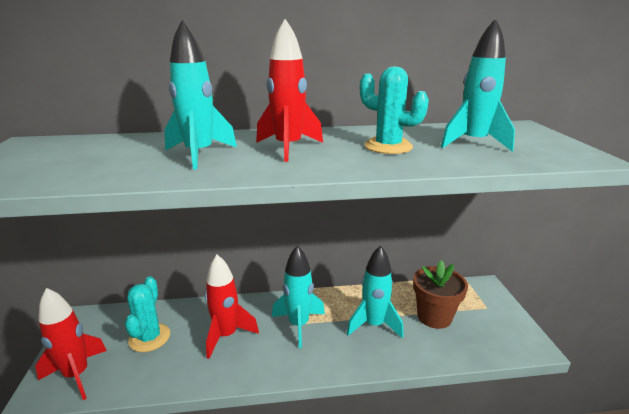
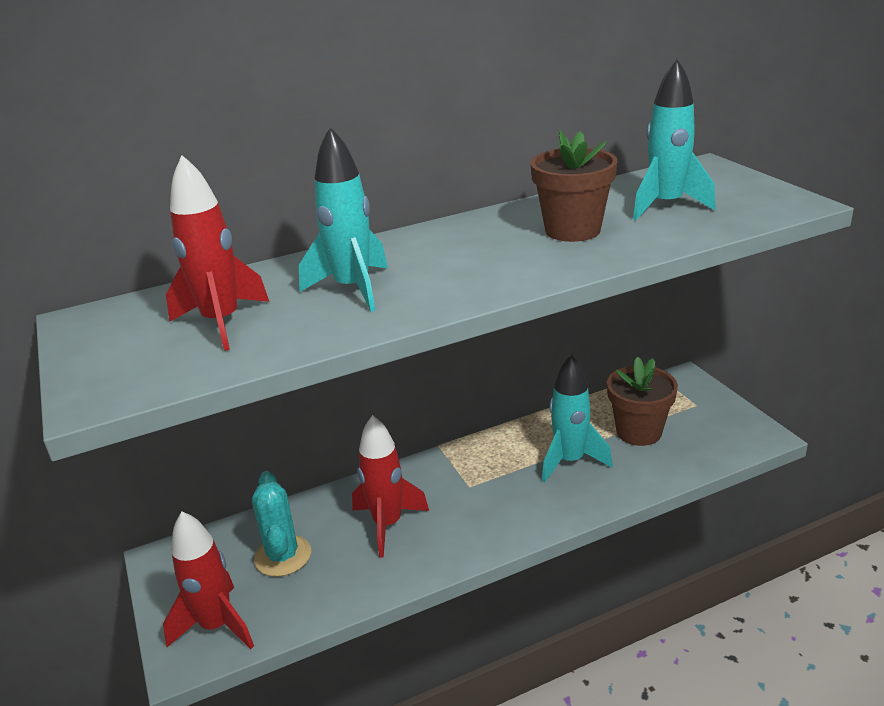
camera: 15 degrees left, 5 degrees up
(288, 148) = (454, 256): red rocket -> red rocket (222, 323)
(299, 325) = (475, 486): turquoise rocket -> none
(388, 146) = (572, 230): turquoise cactus -> brown flower pot

